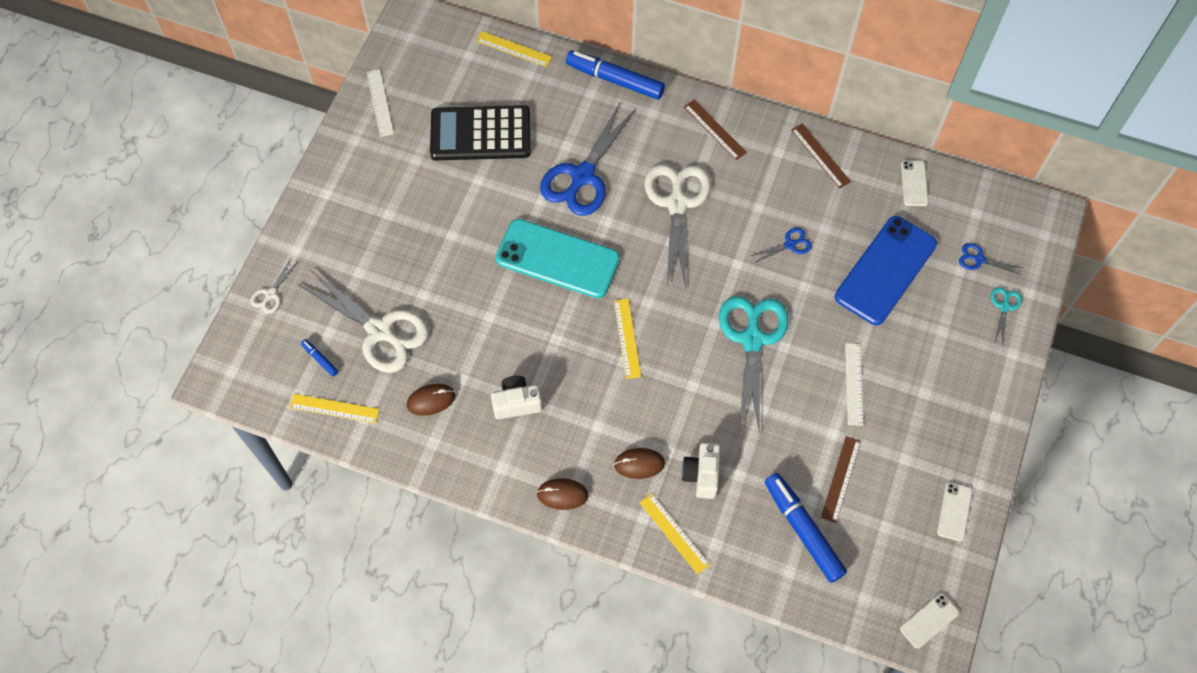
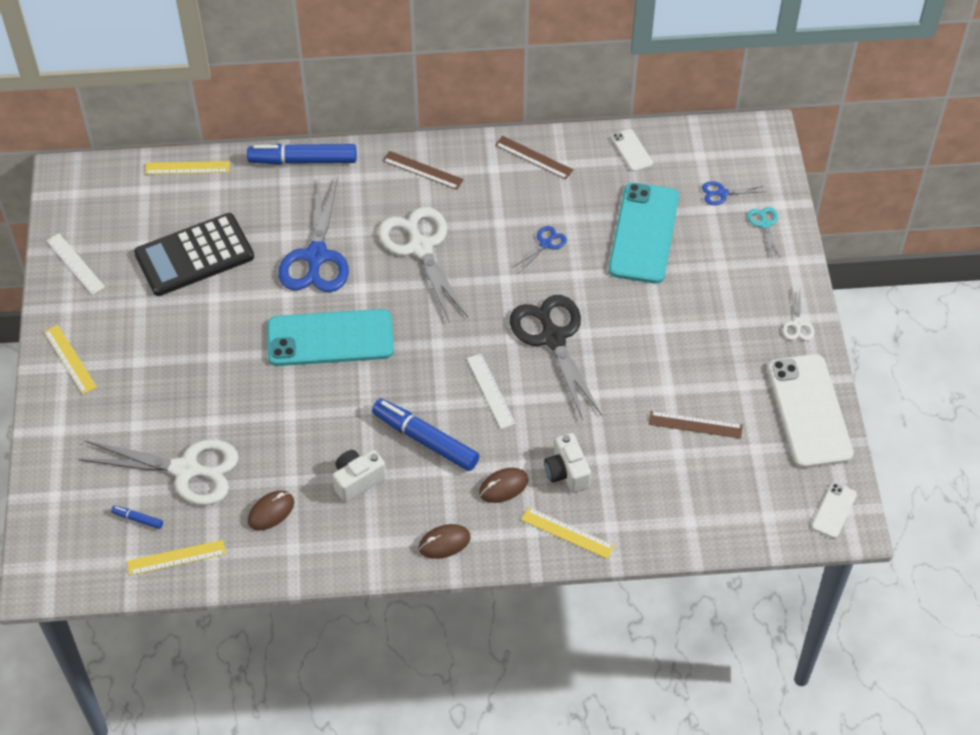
camera: 25 degrees left, 10 degrees down
(271, 294) = (54, 480): white scissors -> white scissors (797, 324)
(627, 338) = (434, 382): yellow ruler -> yellow ruler (70, 359)
(752, 340) = (553, 338): turquoise scissors -> black scissors
(803, 530) = (683, 481): blue marker -> blue marker (425, 440)
(841, 479) = (695, 424): brown ruler -> brown ruler turned 75 degrees counterclockwise
(854, 384) = (665, 340): white ruler -> white ruler (491, 391)
(885, 270) = (644, 233): blue phone -> turquoise phone
(954, 511) = (809, 411): white phone -> white phone, size x2.22

